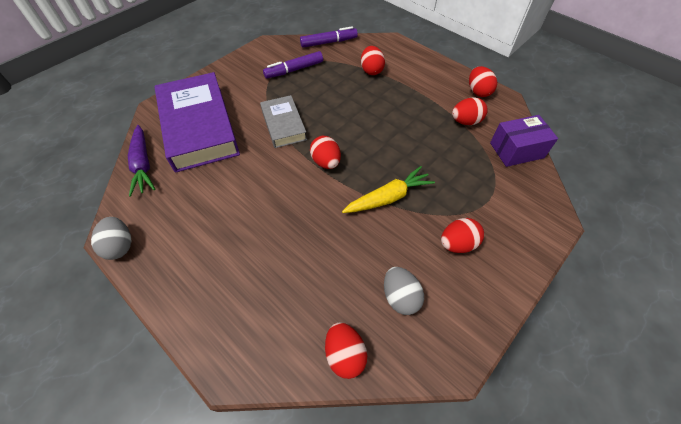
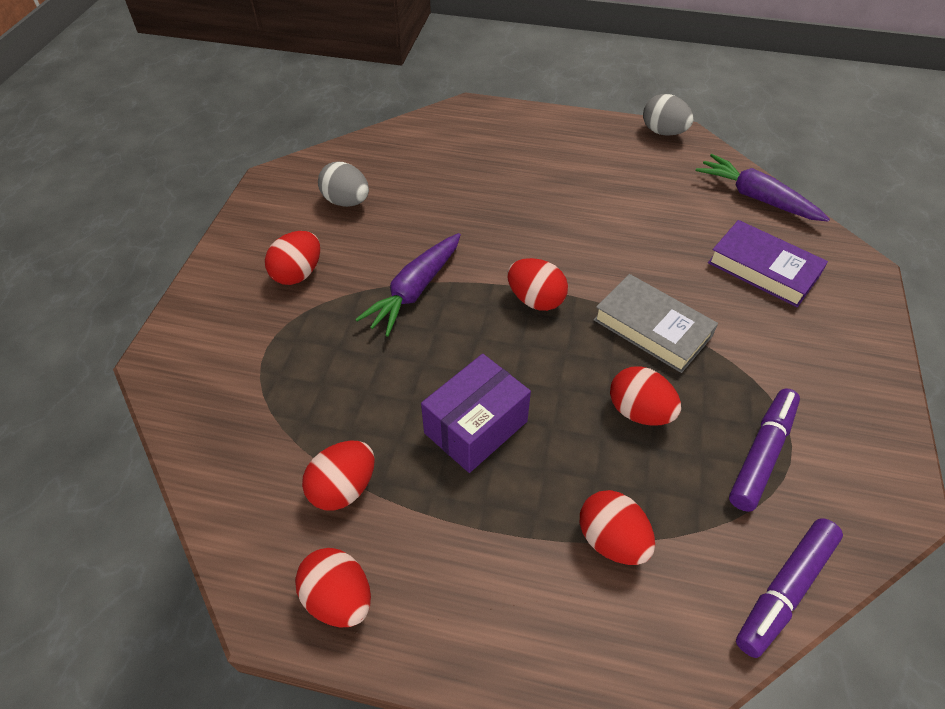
camera: 150 degrees right, 5 degrees down
(199, 127) = (763, 269): purple book -> purple book, size x0.54
(345, 354) = (378, 148): red egg -> red egg (639, 412)
(388, 197) = (415, 290): yellow carrot -> purple carrot
(516, 150) = (229, 463): purple box -> purple box (476, 427)

